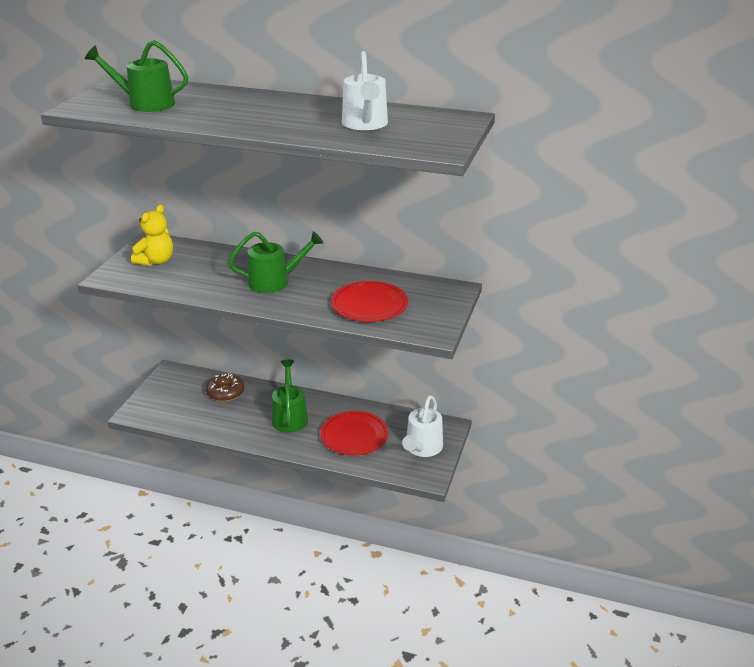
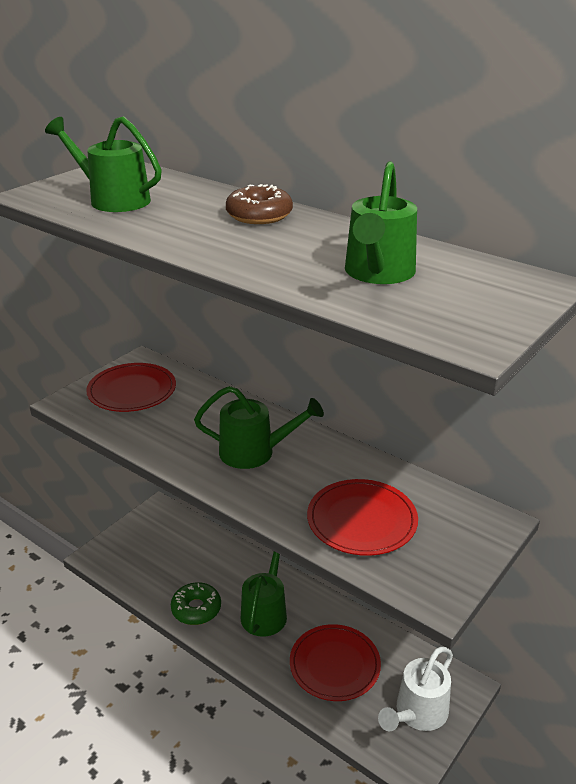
camera: 20 degrees right, 0 degrees up
(156, 261) = (132, 391): yellow teddy bear -> red plate
(225, 392) = (206, 554): brown donut -> brown donut (259, 215)
(235, 427) = (196, 609): none -> green donut
(365, 125) = (378, 274): white watering can -> green watering can

